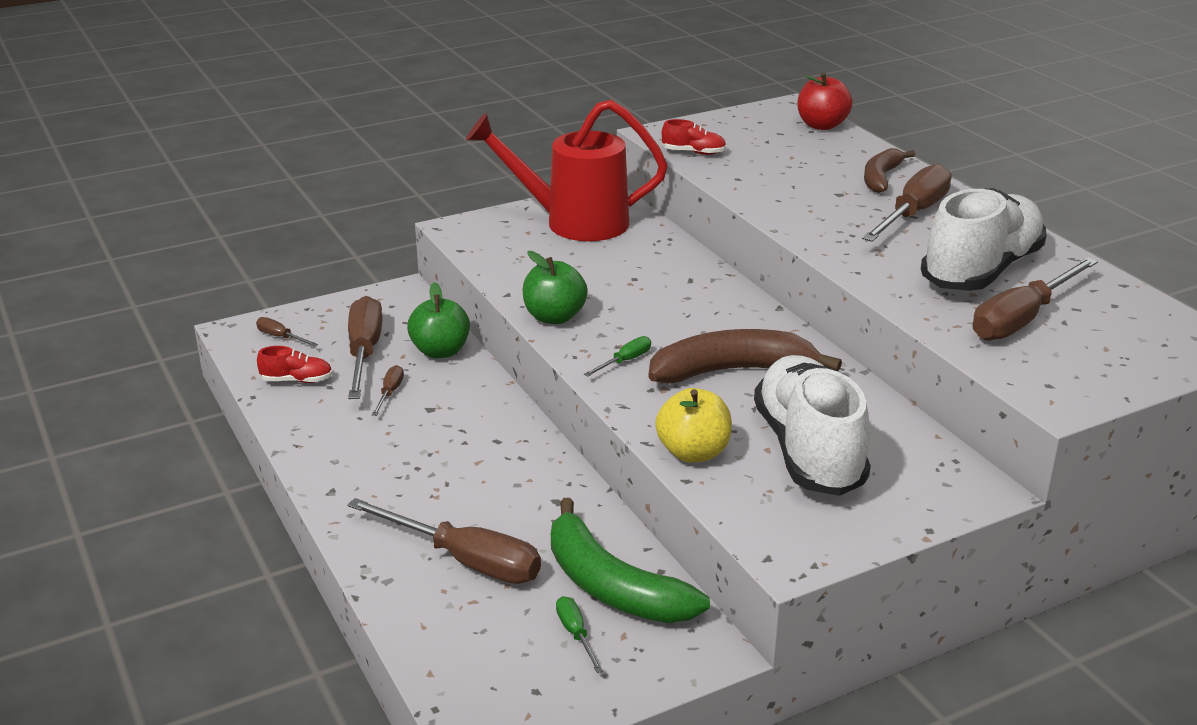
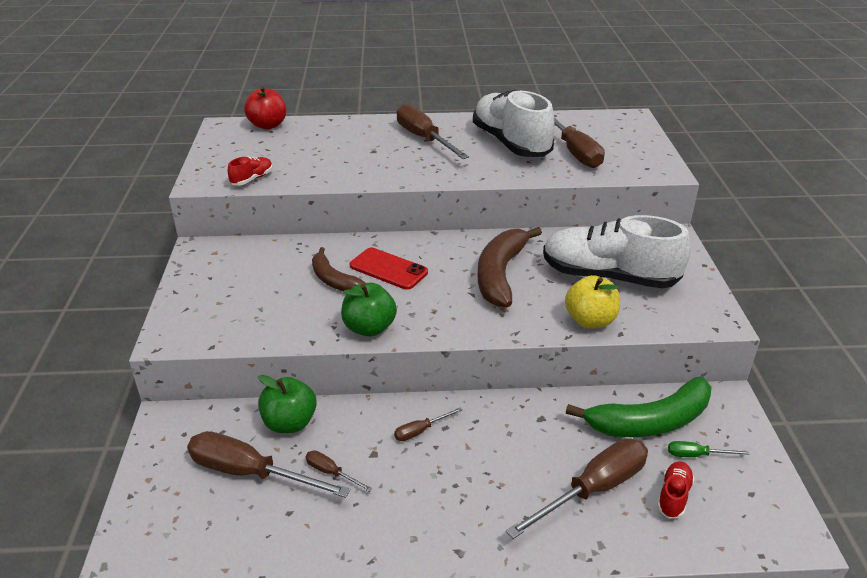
camera: 65 degrees left, 5 degrees up
(281, 337) = (168, 529): brown screwdriver -> brown screwdriver (420, 431)
(297, 380) = (259, 535): red shoe -> red shoe (673, 496)
(574, 223) = (229, 276): red watering can -> none
(625, 361) = (457, 314): green screwdriver -> none
(671, 300) = (388, 269): none -> red phone
(881, 178) = (366, 132): brown banana -> brown banana (334, 280)

